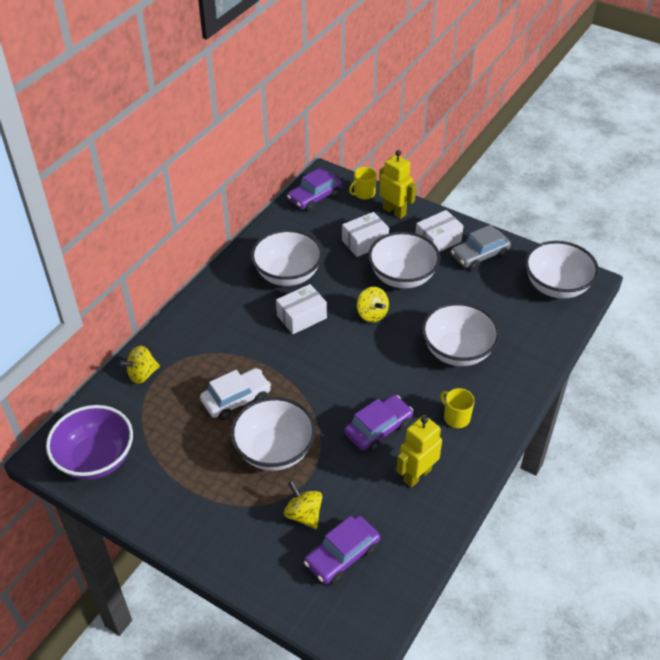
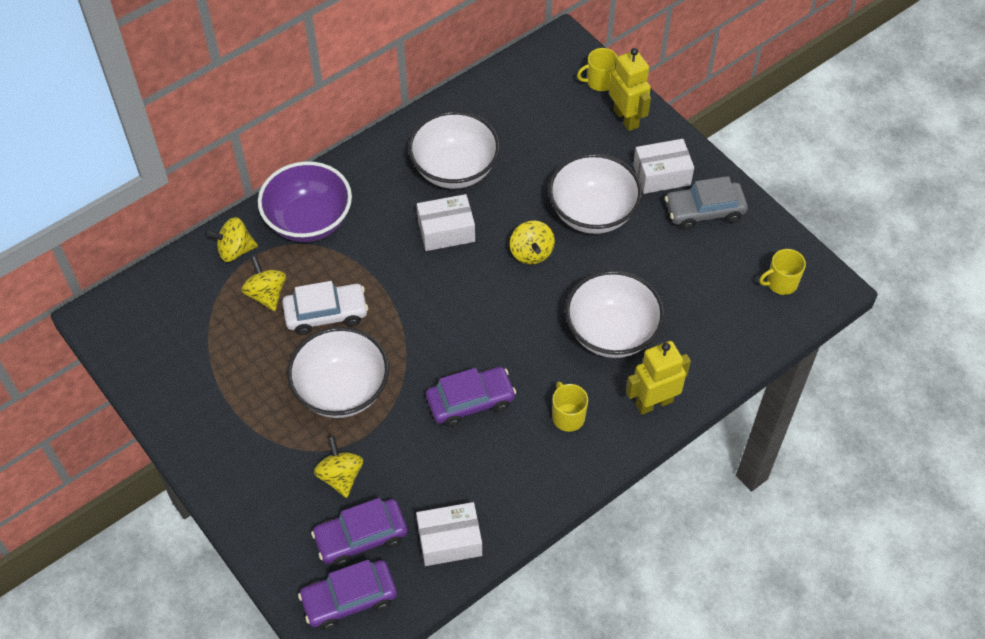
camera: 20 degrees right, 10 degrees up
(96, 459) = (147, 338): purple bowl -> purple bowl (309, 221)
(182, 398) = (266, 294): none -> yellow spinning top
(314, 197) = (535, 70): purple car -> purple car (349, 599)
(365, 242) = (568, 151): white box -> white box (449, 540)
(417, 475) = (488, 472): yellow robot -> yellow robot (654, 403)
(556, 286) = (781, 283): white bowl -> yellow mug

